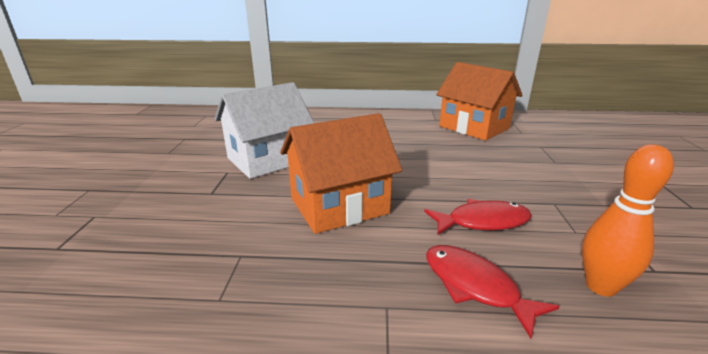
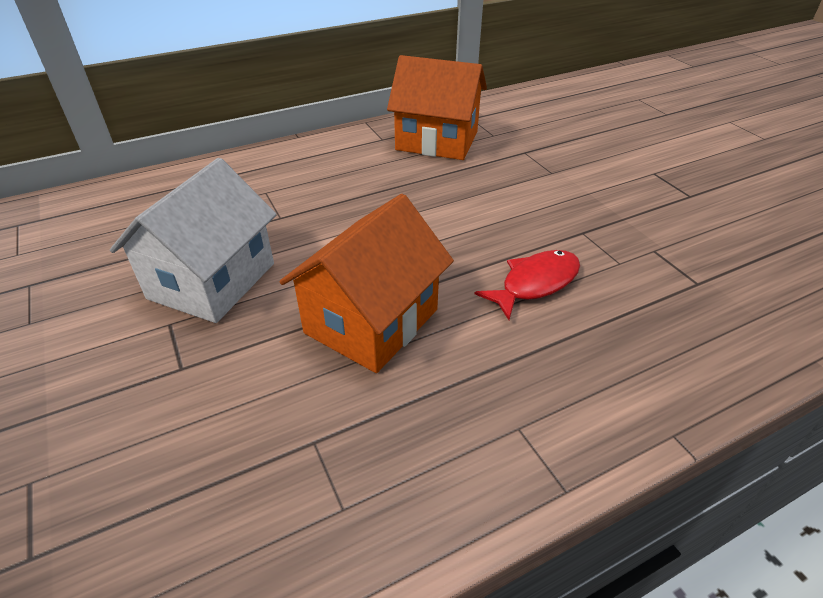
camera: 30 degrees left, 15 degrees up
(475, 286) = (577, 366): red fish -> none
(601, 286) = (670, 319): orange bowling pin -> none

